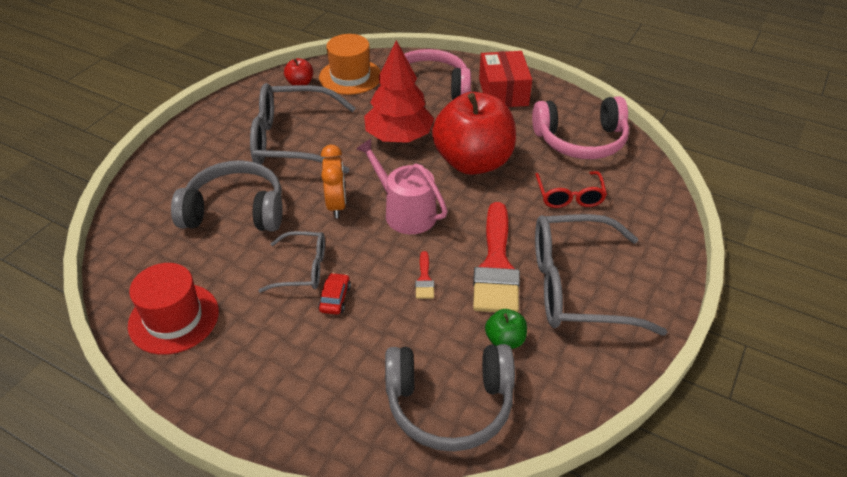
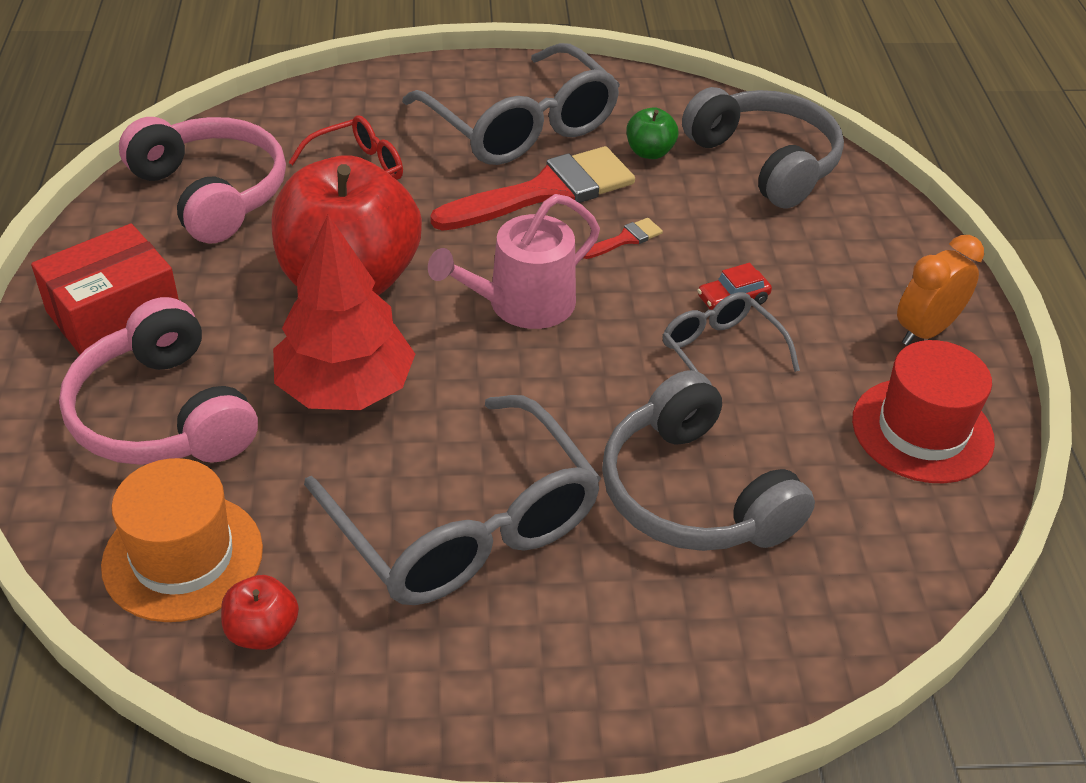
camera: 125 degrees left, 0 degrees up
(336, 205) = (573, 382): orange clock -> orange clock (925, 331)
(405, 212) = (522, 304): pink watering can -> pink watering can turned 45 degrees clockwise

